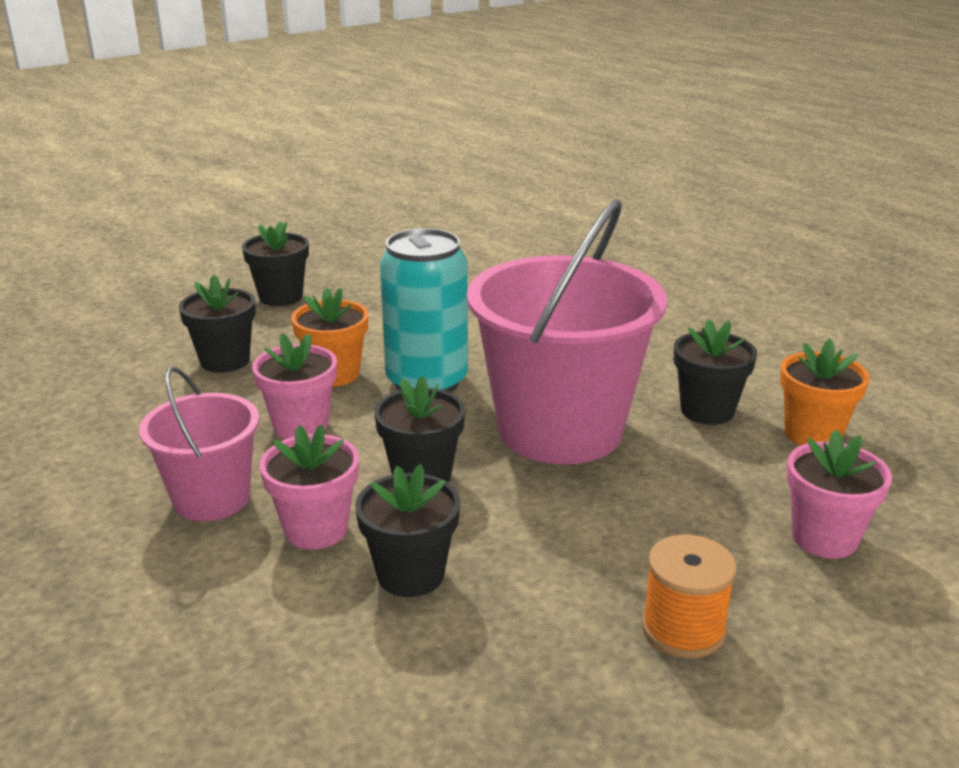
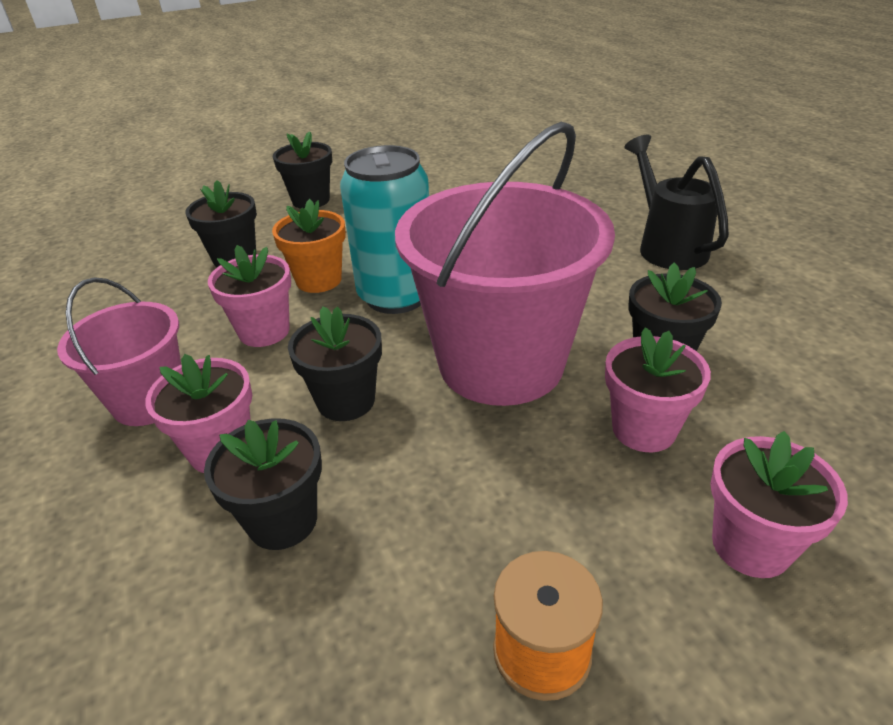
camera: 15 degrees right, 10 degrees up
(680, 316) = (667, 246): none -> black watering can
(710, 468) = (643, 429): none -> pink flower pot
(812, 434) = (772, 400): orange flower pot -> none

